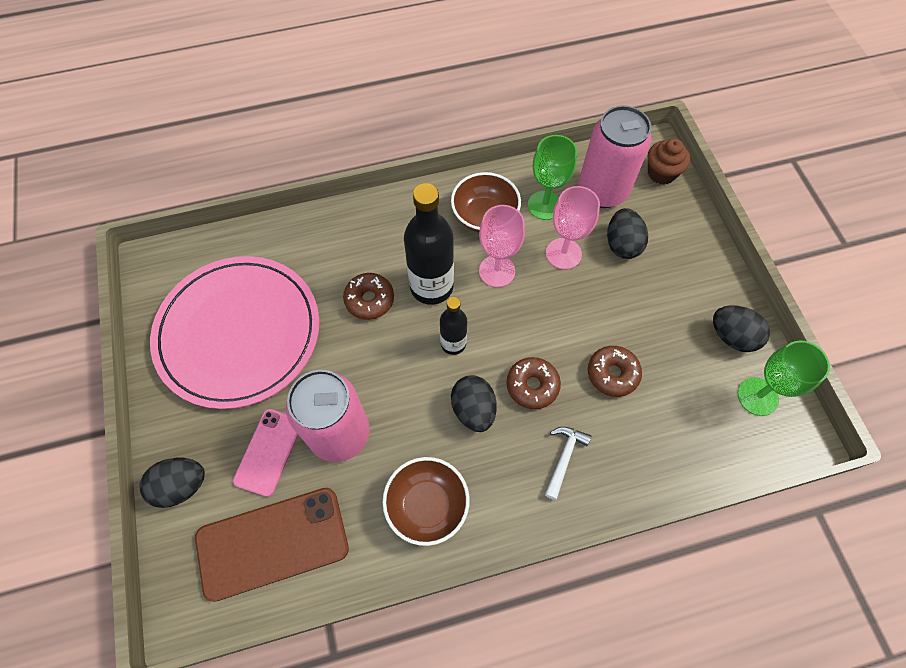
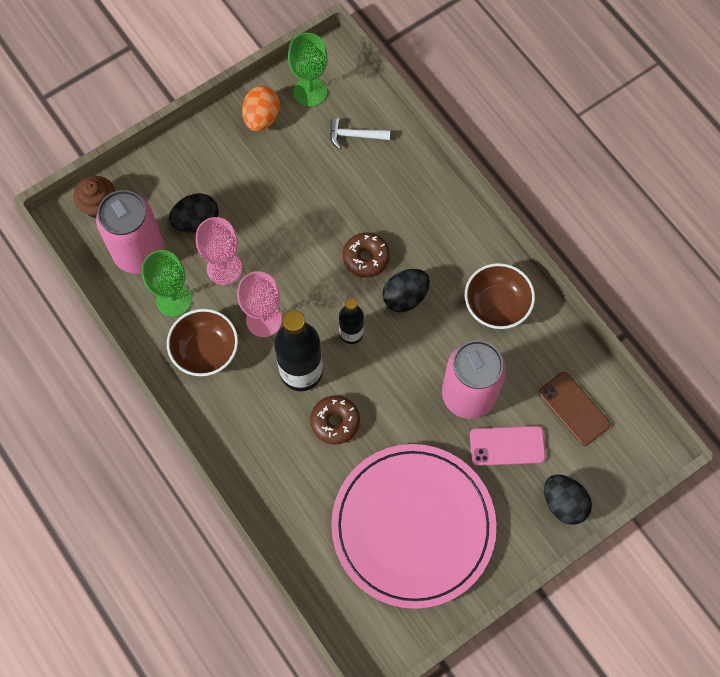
camera: 110 degrees left, 5 degrees up
(272, 543) = (574, 408): brown phone -> brown phone, size x0.61
(564, 458) = (418, 217): white hammer -> white hammer (355, 135)
(612, 374) = (331, 200): brown donut -> none
(732, 336) = (261, 118): black egg -> orange egg

